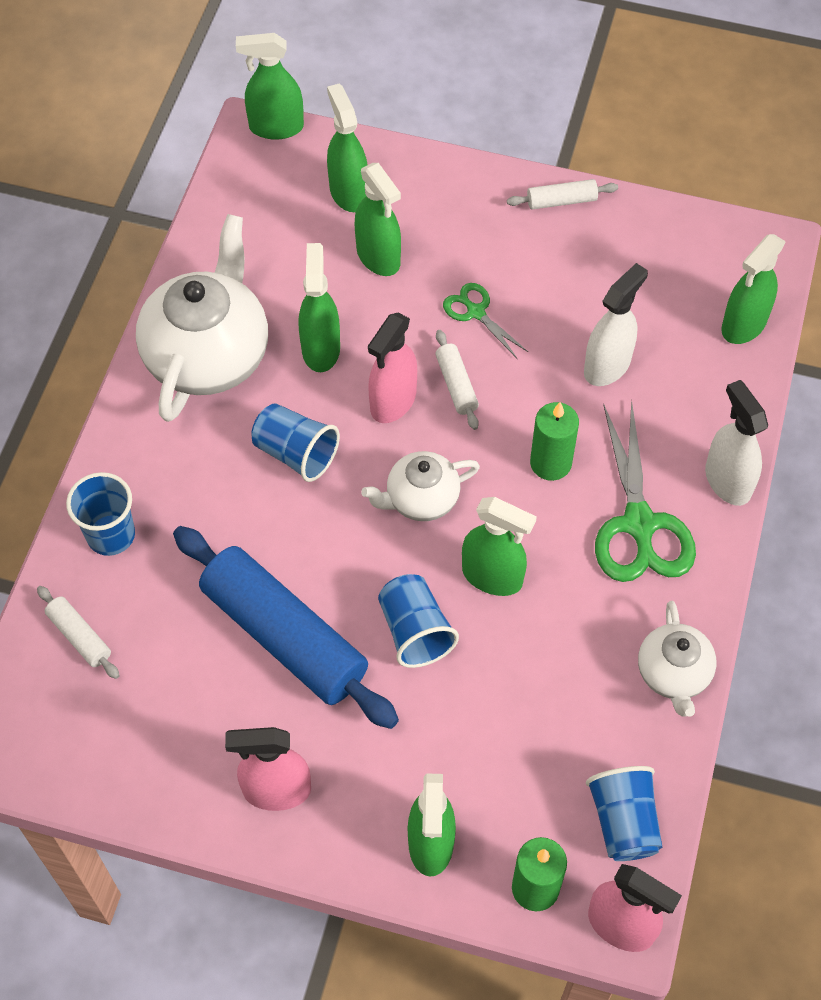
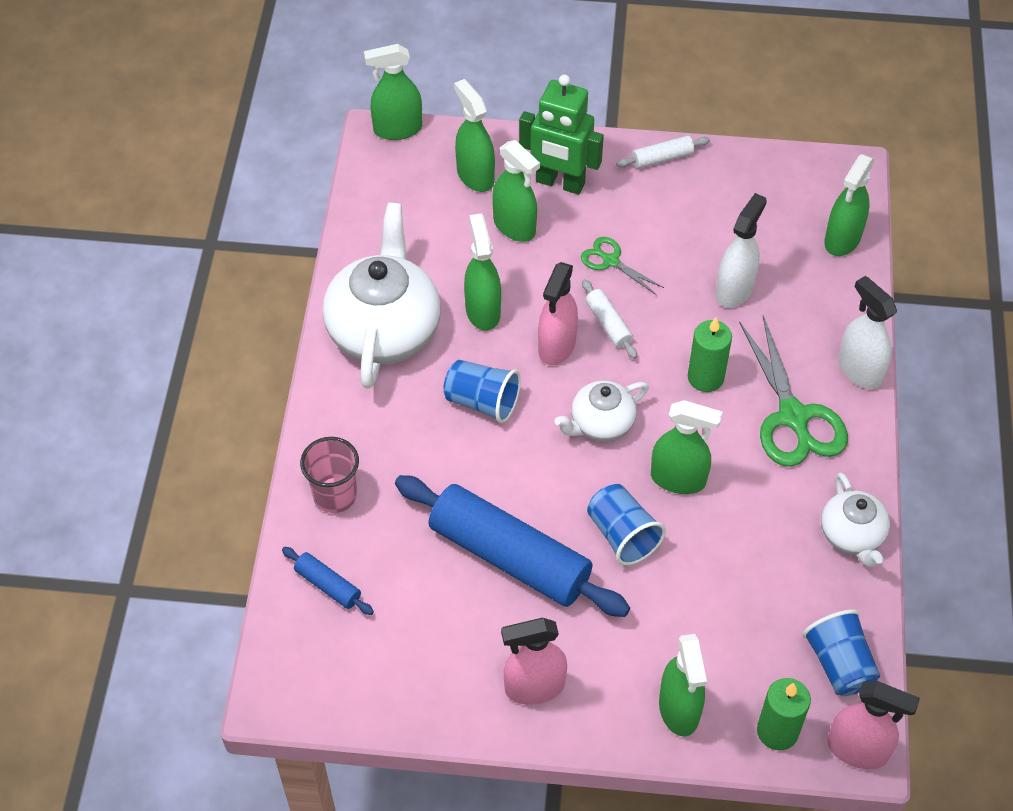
camera: 10 degrees left, 5 degrees down
(79, 636) = (328, 585): white rolling pin -> blue rolling pin
(111, 535) = (335, 495): blue cup -> pink cup
(440, 214) = (560, 183): none -> green robot

